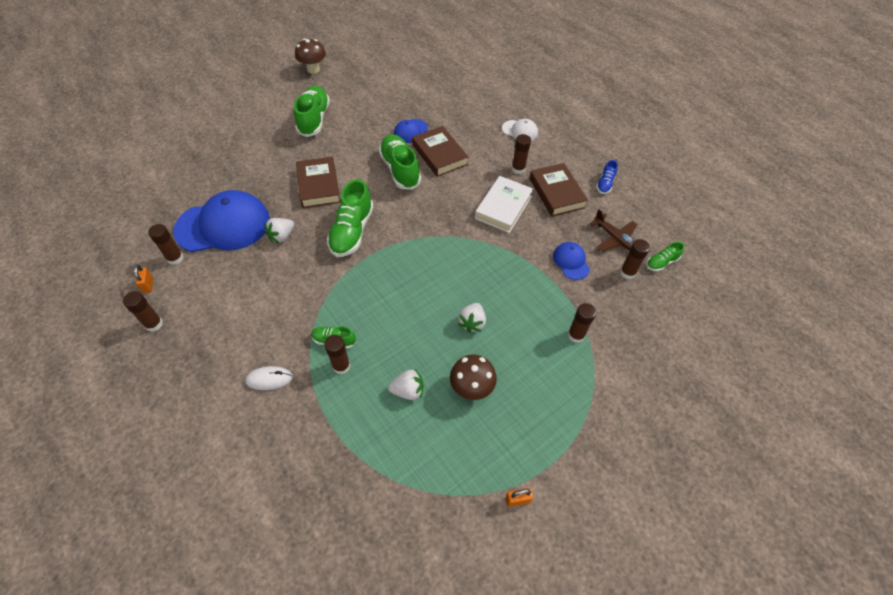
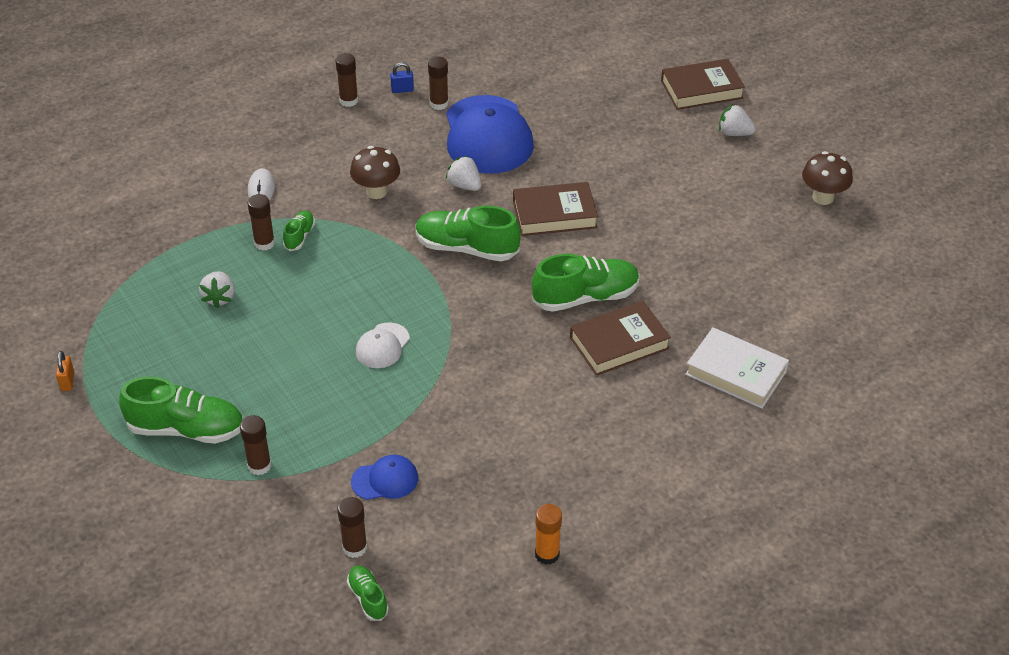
camera: 95 degrees right, 10 degrees down
(148, 285) = (402, 90): orange padlock -> blue padlock
(314, 119) = (697, 204): green shoe -> green shoe (186, 429)
(410, 131) = (674, 311): blue cap -> none
(471, 388) = (208, 353): brown mushroom -> brown mushroom (376, 192)
(472, 323) = (300, 360): white strawberry -> white strawberry (734, 133)
(503, 207) = (501, 411): white book -> white book (736, 373)
(518, 169) = (585, 439): brown glue stick -> none
(520, 131) = (682, 452): white cap -> white cap (382, 346)
(556, 193) = (528, 482): brown book -> brown book (701, 89)
(605, 184) = (547, 554): blue shoe -> orange glue stick
(615, 238) = (424, 544): brown plane -> none

